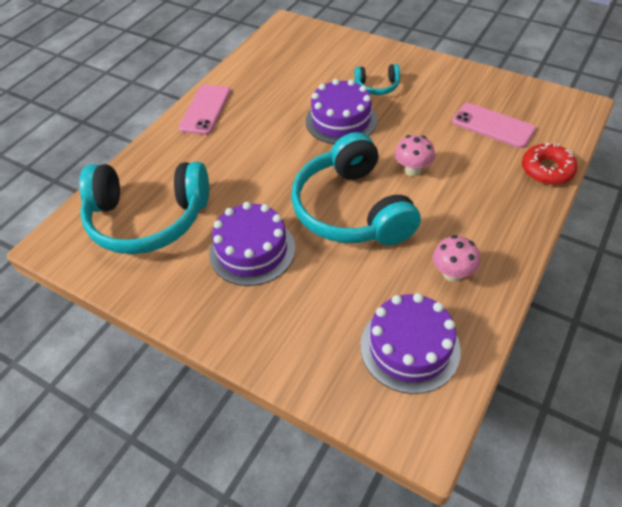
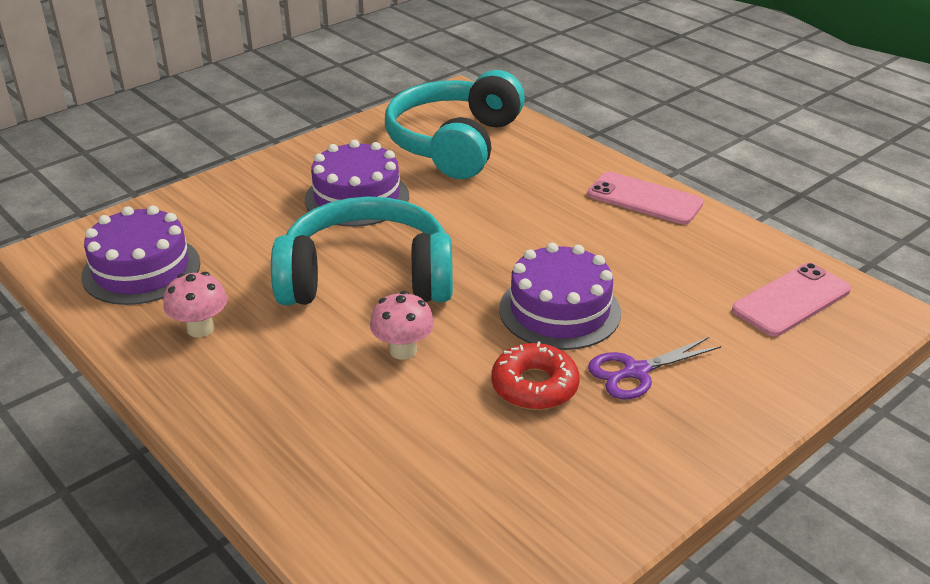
camera: 105 degrees right, 15 degrees down
(377, 86) = (636, 372): turquoise headphones -> purple scissors
(493, 125) = (452, 480): pink phone -> pink phone (791, 300)
(547, 170) = (301, 503): red donut -> red donut (534, 386)

